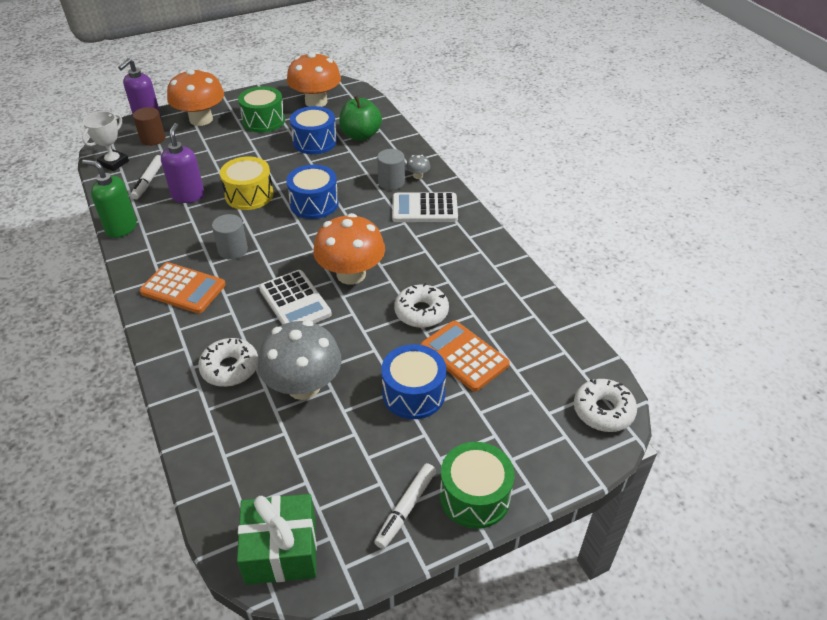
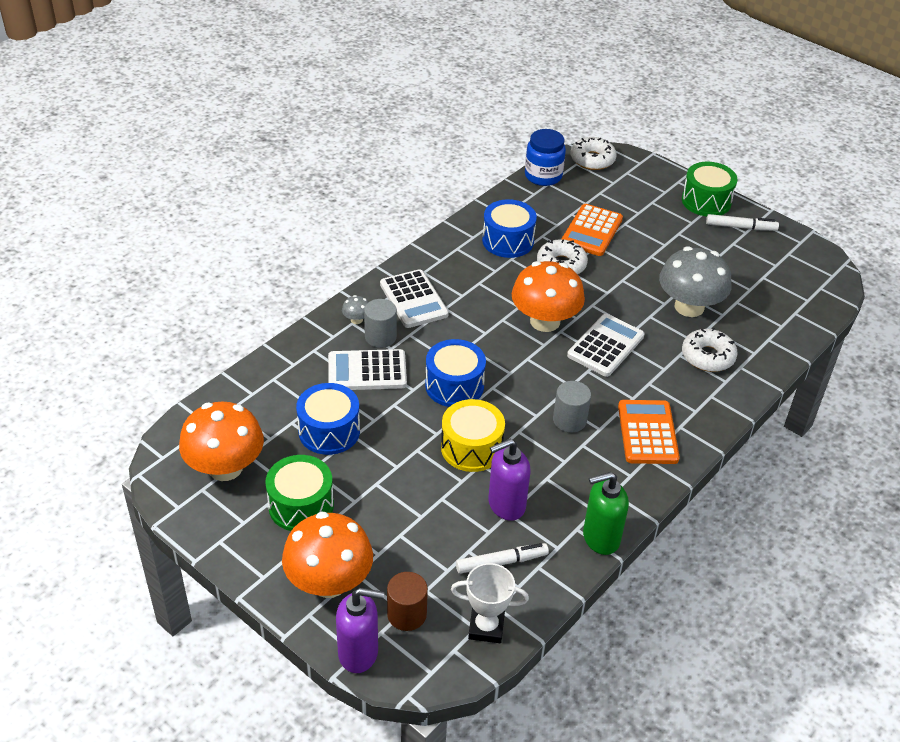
camera: 115 degrees left, 0 degrees up
(121, 228) = (600, 538): green soap dispenser -> green soap dispenser turned 75 degrees clockwise
(281, 550) = (816, 271): green gift -> none
(359, 168) = (367, 371): none -> white calculator
(361, 135) = (294, 392): green apple -> none
(413, 393) = (648, 247): blue drum -> blue drum (508, 241)
(581, 352) = (543, 176): none -> blue jar

